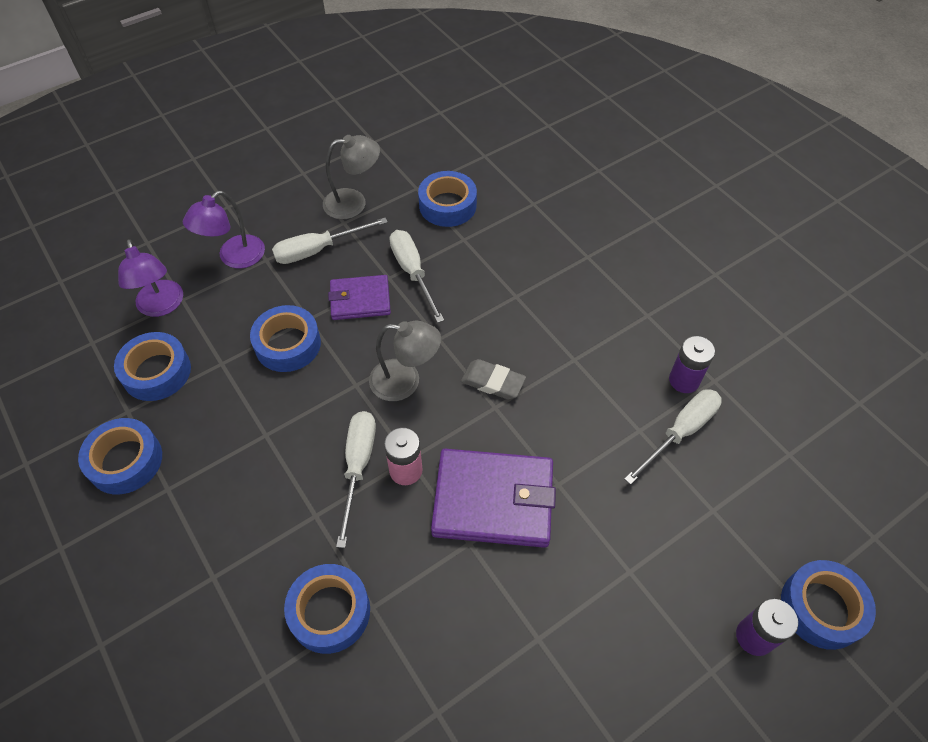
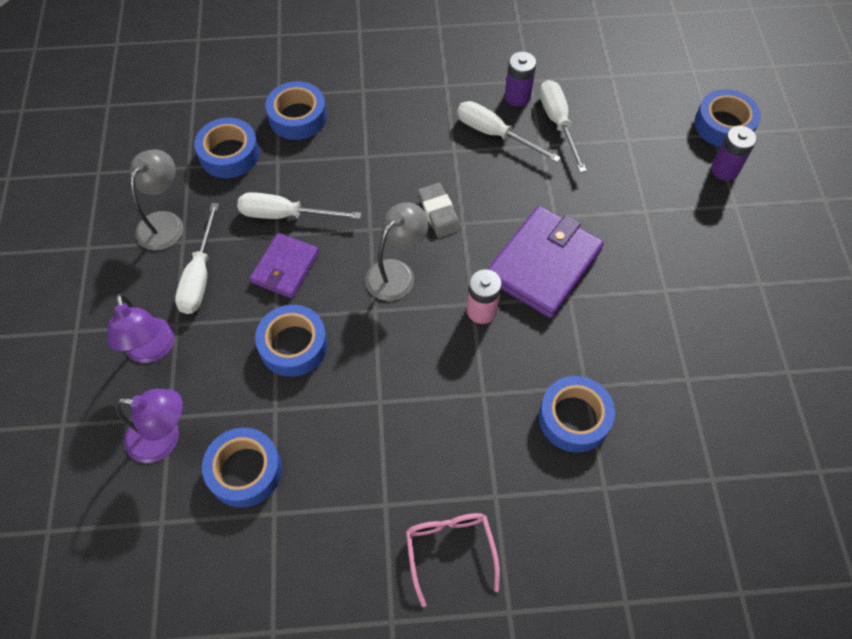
camera: 60 degrees left, 5 degrees up
(125, 461) = (331, 532): blue tape -> blue tape (297, 117)
(143, 563) = (450, 550): none -> pink glasses
(358, 467) = (457, 343): white screwdriver -> white screwdriver (495, 134)
(493, 382) = (438, 213): grey eraser -> grey eraser turned 75 degrees counterclockwise

